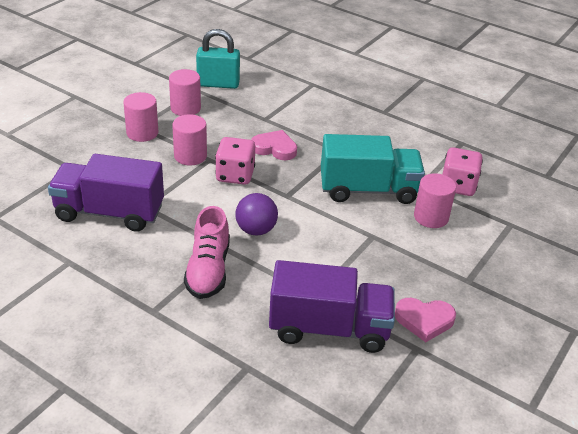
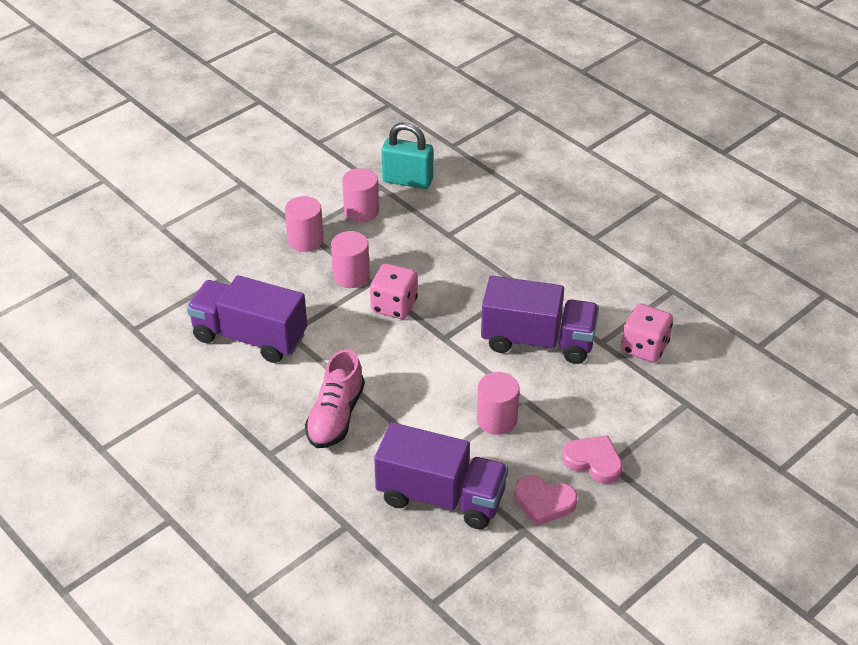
camera: 15 degrees right, 5 degrees up
(256, 230) = (398, 376): purple ball -> none
(274, 148) = (448, 275): pink heart -> pink heart (593, 461)
(368, 190) = (538, 341): turquoise truck -> purple truck
(431, 217) = (597, 383): pink cylinder -> pink cylinder (496, 419)

